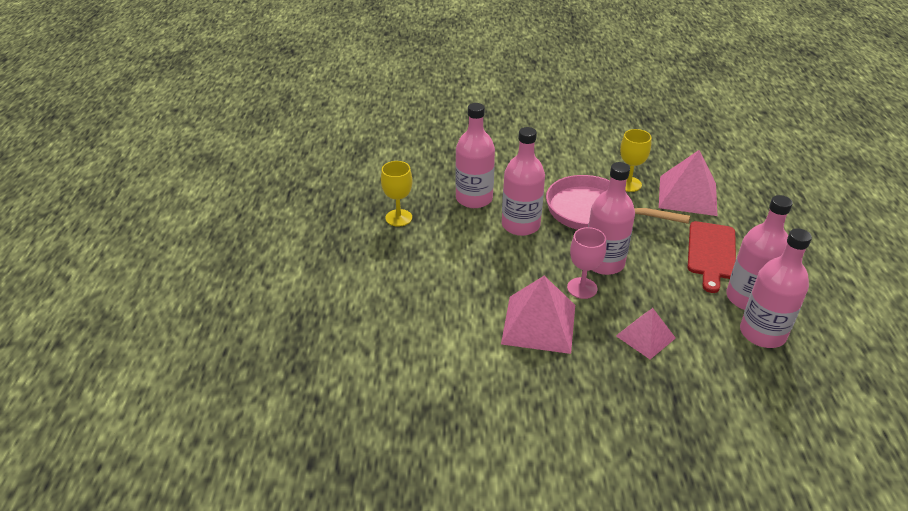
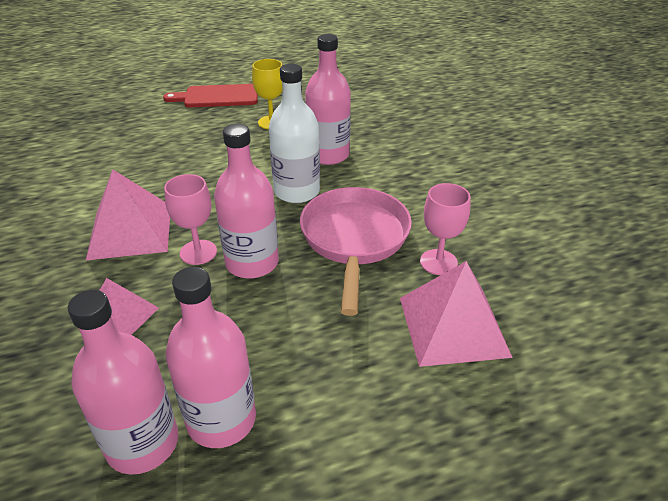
camera: 70 degrees right, 0 degrees up
(520, 225) = (297, 191): pink bottle -> white bottle
(628, 184) = (438, 262): yellow goblet -> pink goblet
(711, 253) = (317, 366): red cutting board -> red cutting board (217, 97)

